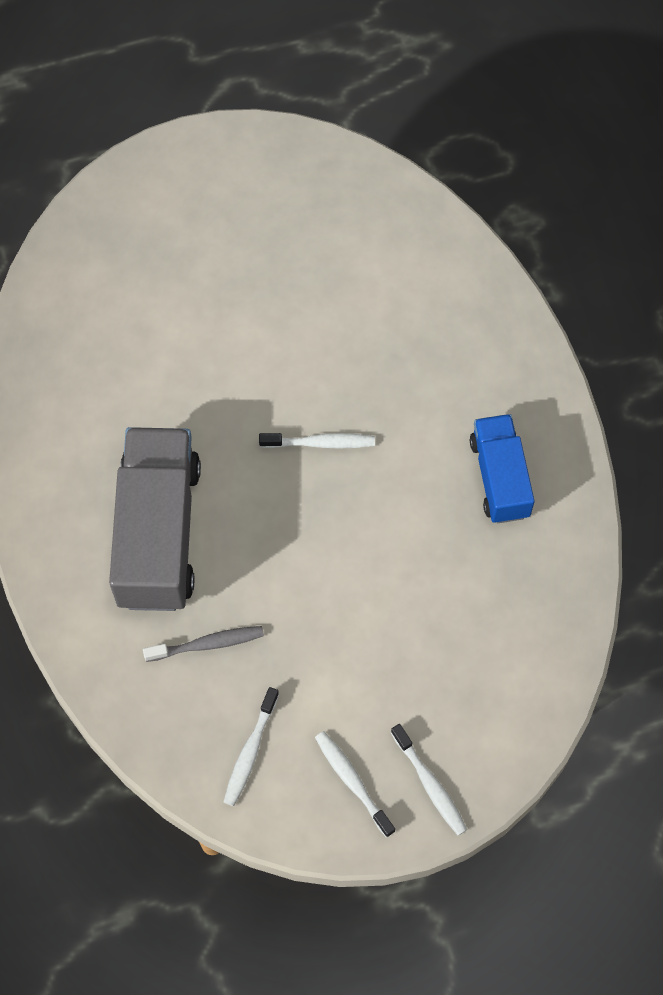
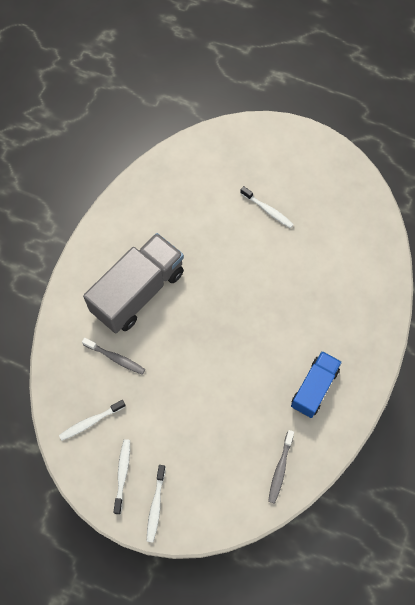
camera: 40 degrees right, 0 degrees up
(320, 443) = (244, 307): white toothbrush -> white toothbrush (268, 210)
(544, 612) = (280, 469): none -> grey toothbrush

